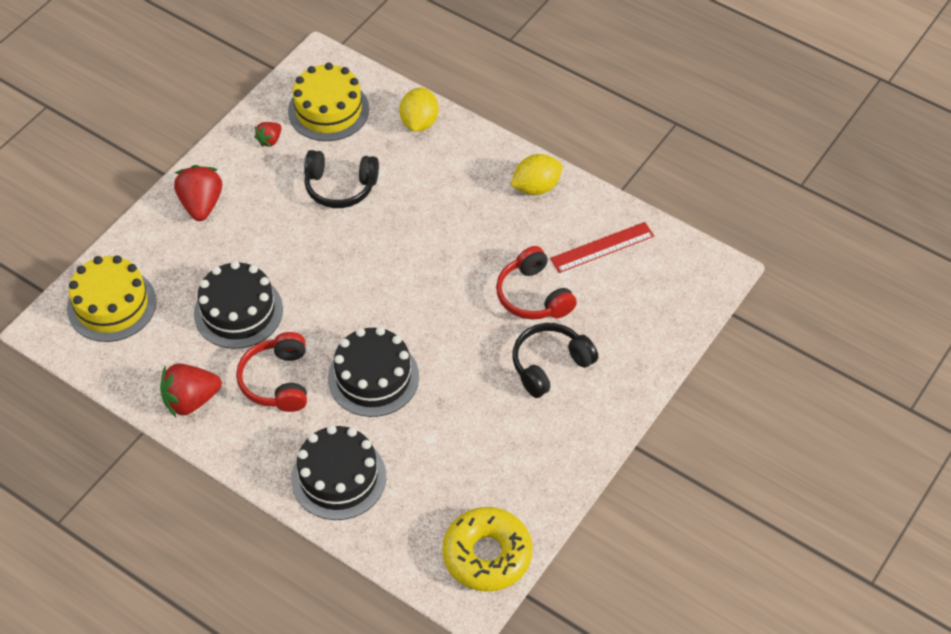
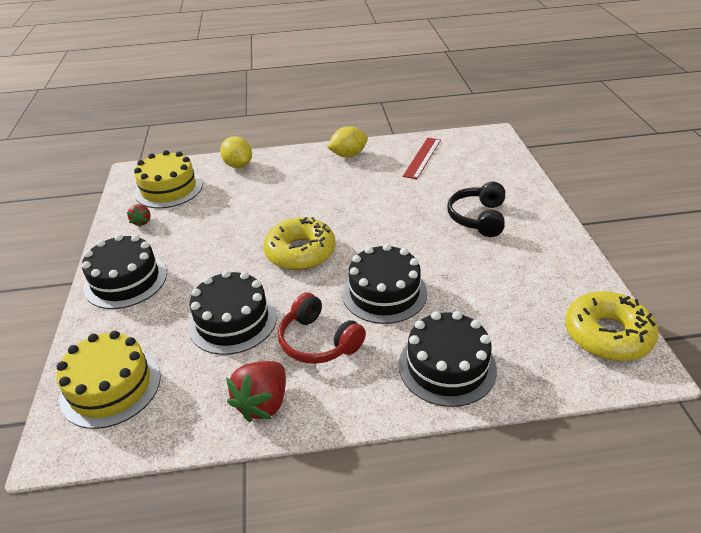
camera: 40 degrees left, 15 degrees down
(201, 204) = (126, 280): red strawberry -> black cake
(340, 187) = (224, 217): black headphones -> none
(357, 281) = (300, 252): none -> yellow donut
(533, 296) = (419, 196): red headphones -> none
(536, 187) = (348, 155): yellow lemon -> yellow lemon turned 45 degrees clockwise

